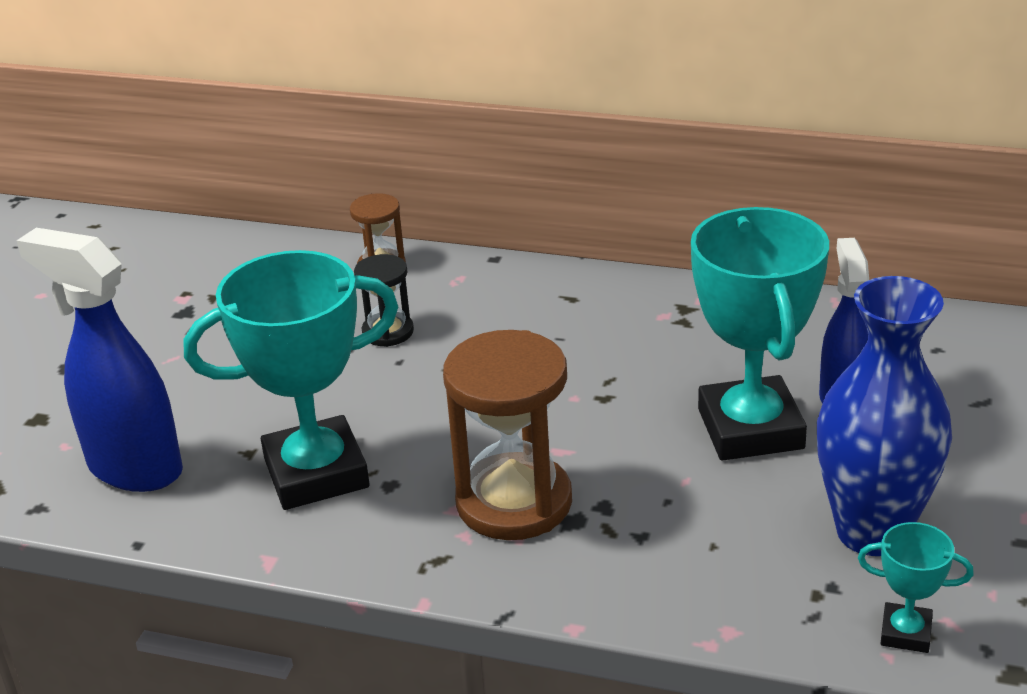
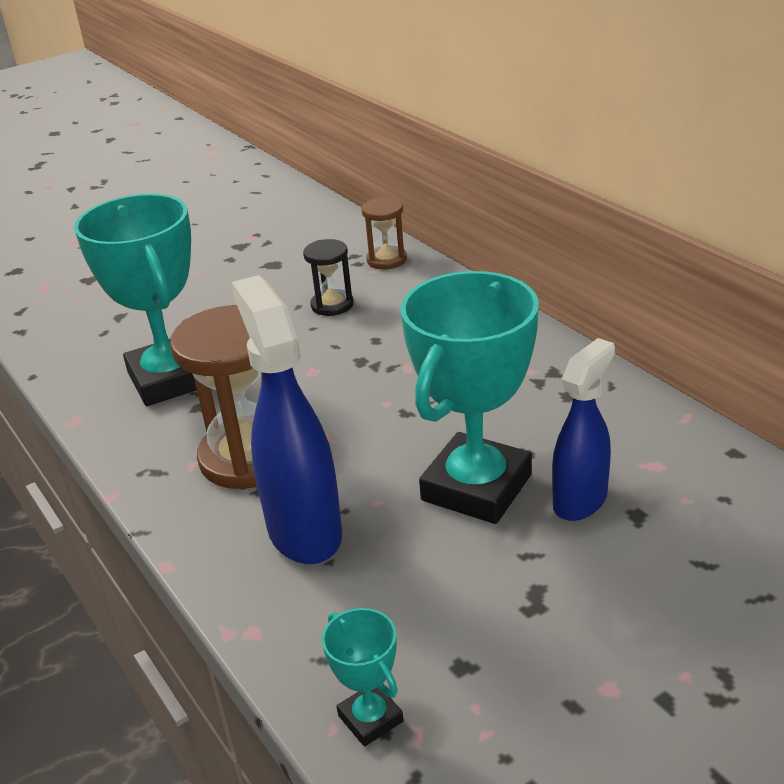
camera: 40 degrees right, 0 degrees up
(134, 468) = (90, 330): blue spray bottle -> blue spray bottle (304, 531)
(316, 473) = (170, 379): turquoise trophy -> turquoise trophy turned 45 degrees clockwise
(872, 532) = (457, 620): blue vase -> none

